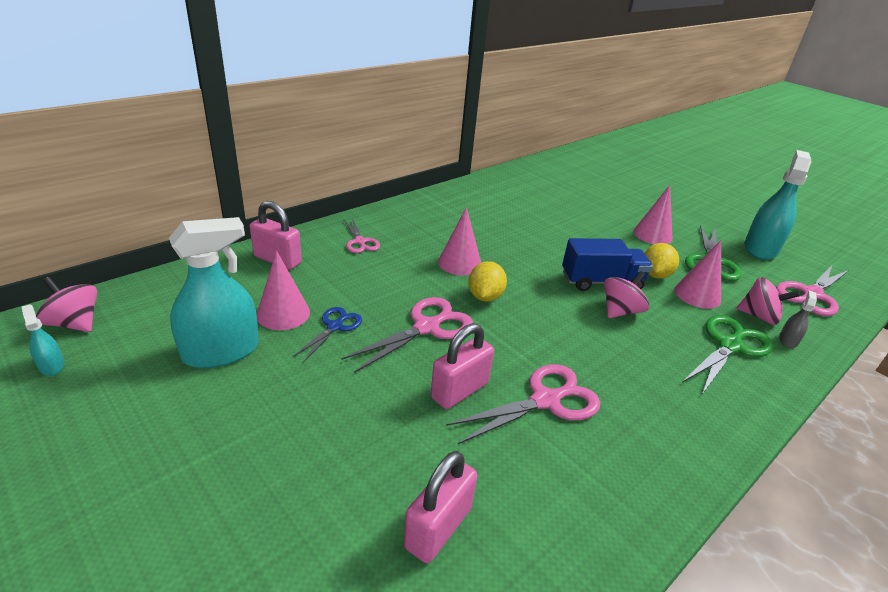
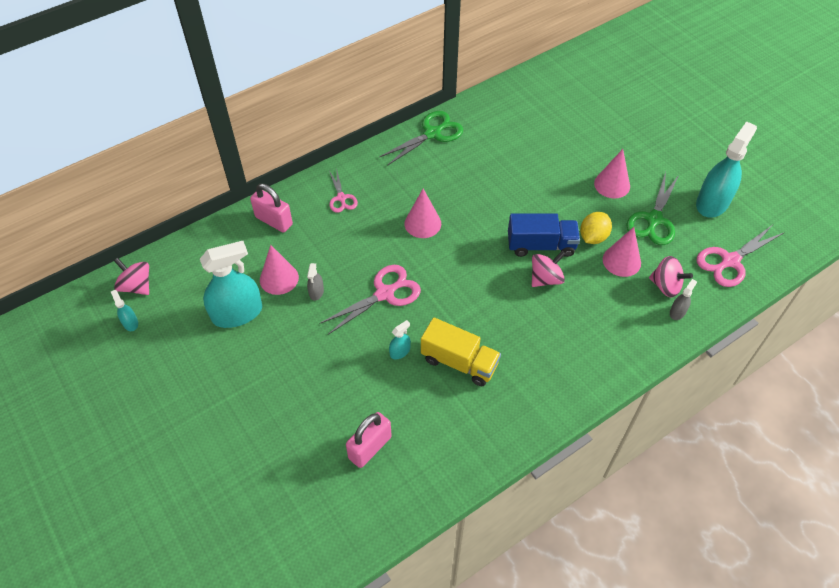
camera: 10 degrees right, 20 degrees up
(335, 326) = (316, 292): blue scissors -> grey spray bottle
(459, 390) = (400, 351): pink padlock -> turquoise spray bottle
(485, 296) = (436, 262): yellow lemon -> none
(545, 400) = (459, 362): pink scissors -> yellow truck
(729, 346) = (623, 316): green scissors -> green scissors (432, 133)

